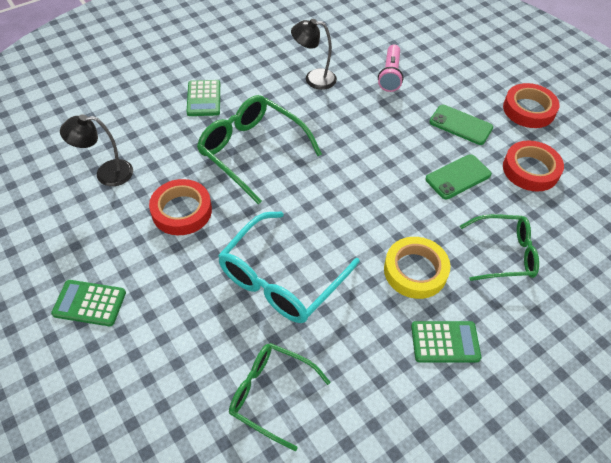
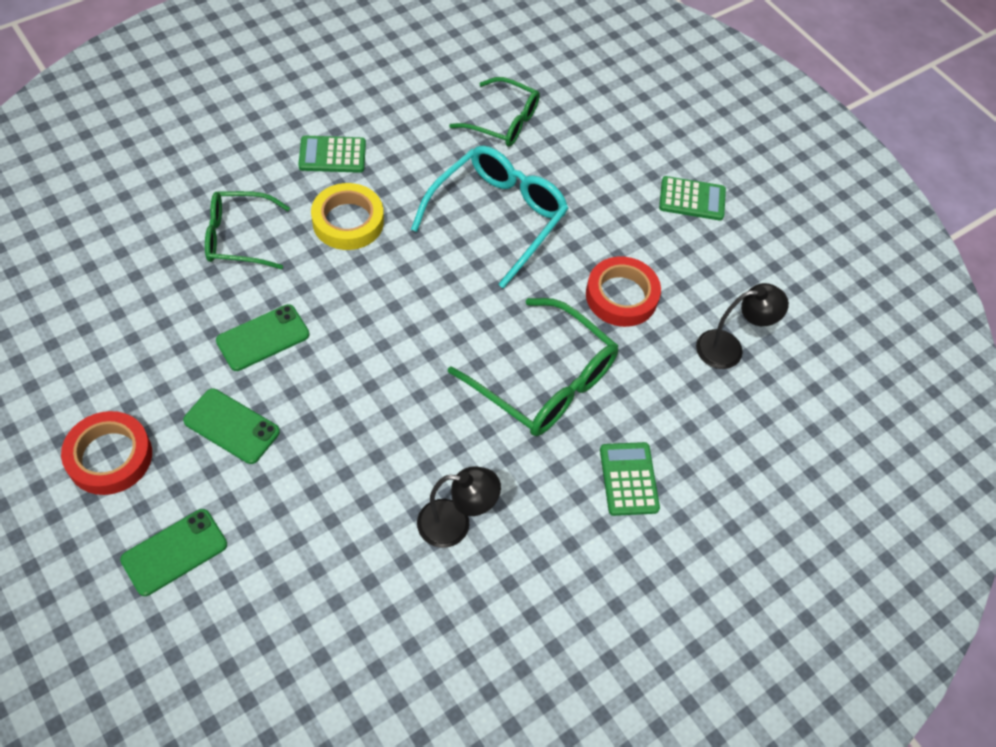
camera: 175 degrees right, 5 degrees up
(390, 75) = (323, 534): pink flashlight -> none
(470, 68) = (174, 552): none -> green phone
(530, 170) = (156, 347): red tape -> none

